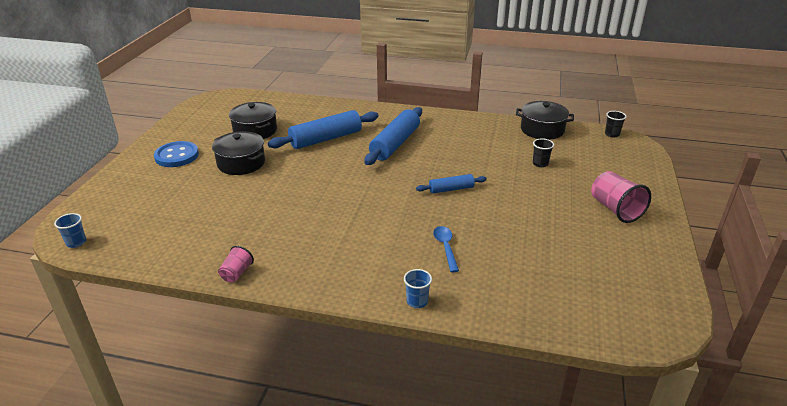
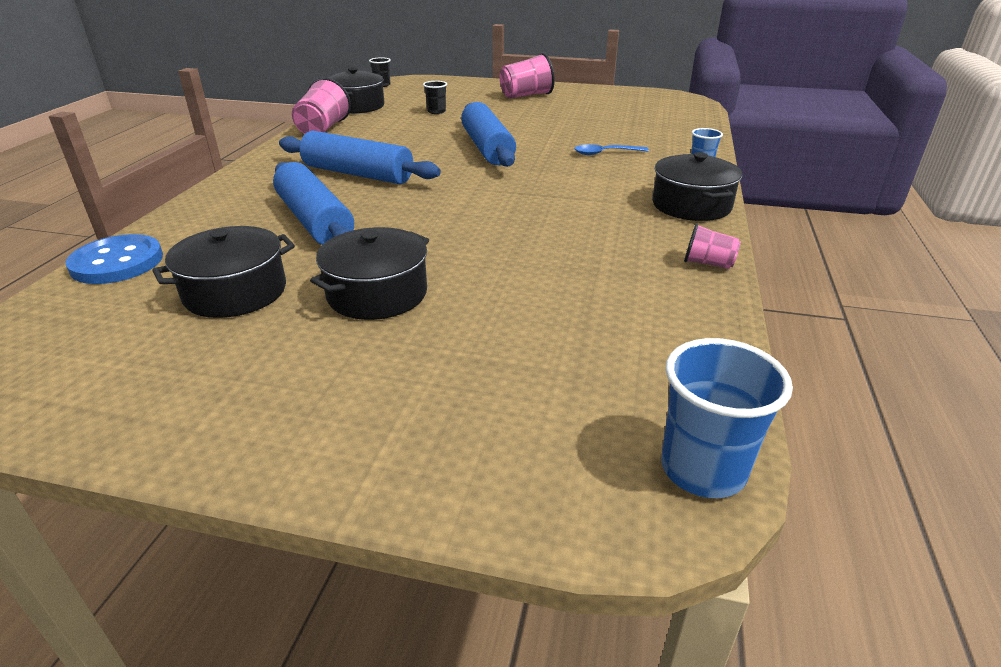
camera: 90 degrees left, 0 degrees up
(76, 242) = (703, 469): blue cup -> blue cup, size x1.77
(177, 156) = (311, 386): blue button -> blue button (117, 262)
(329, 281) = (691, 205): none -> black pot
(451, 189) = (487, 148): blue rolling pin -> blue rolling pin, size x1.86
(481, 123) = (323, 129): none -> pink cup

